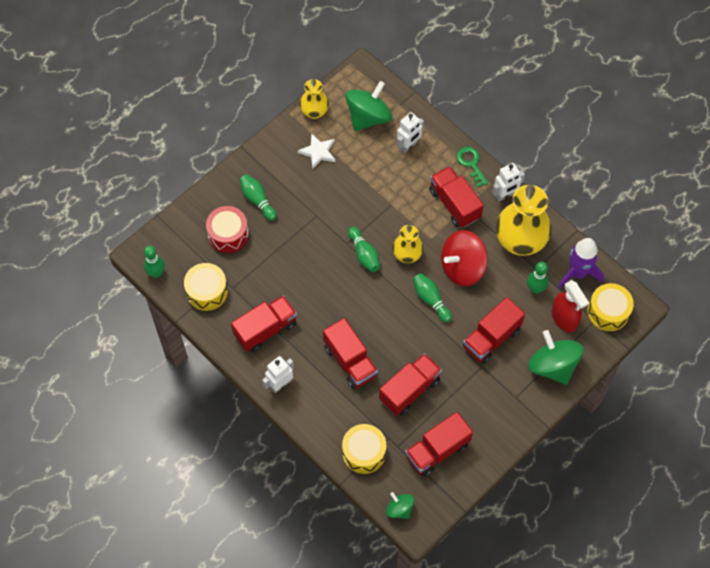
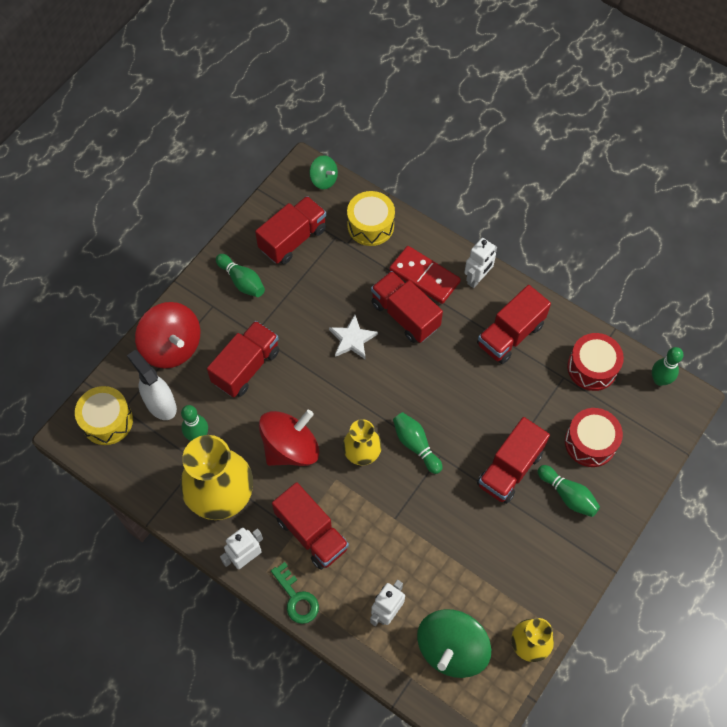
camera: 170 degrees right, 0 degrees up
(207, 291) = (592, 368): yellow drum -> red drum
(318, 152) = (508, 580): white star -> white star (352, 339)
(325, 394) = (424, 276): none -> red domino
(409, 390) = (332, 295): red truck -> red truck (510, 469)
(431, 300) = (324, 401): green bowling pin -> green bowling pin (242, 281)
(553, 366) = (172, 346): green spinning top -> red spinning top
(564, 318) = (160, 404): red spray bottle -> white spray bottle
(578, 273) = (145, 464): purple rocket -> none

